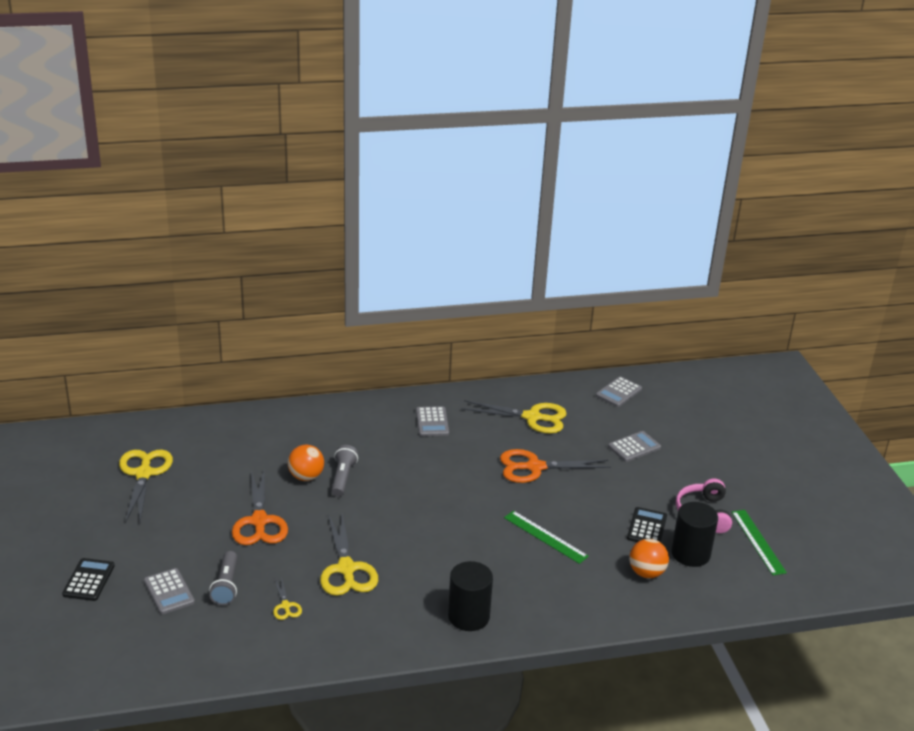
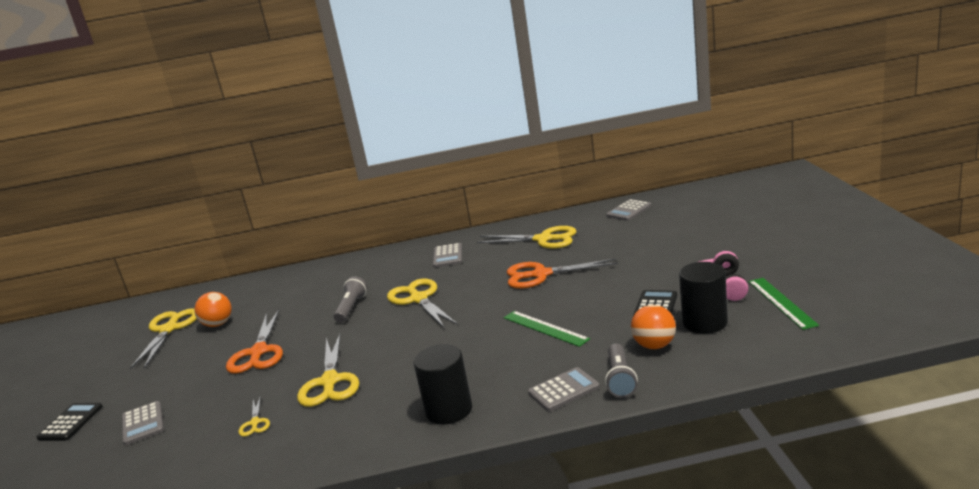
camera: 10 degrees right, 10 degrees down
(226, 585) = (202, 411): grey flashlight -> grey flashlight (620, 379)
(306, 477) = (317, 312): orange ball -> orange ball (218, 324)
(412, 478) = (418, 299): none -> yellow scissors
(634, 447) = (643, 246): grey calculator -> grey calculator (563, 390)

